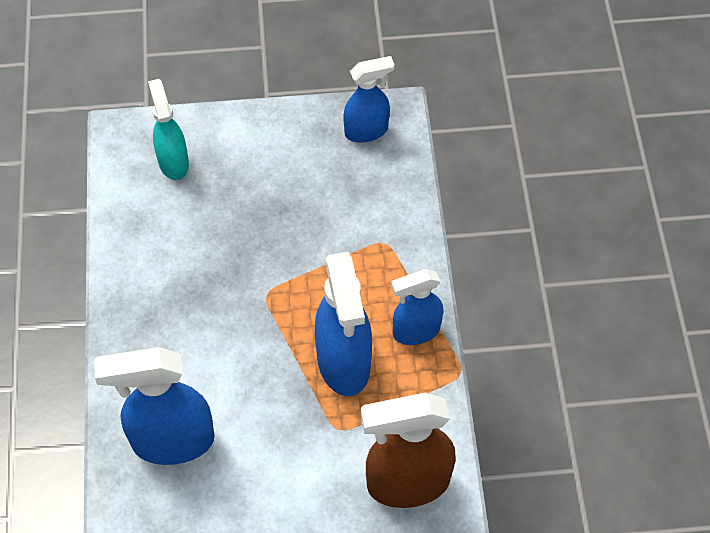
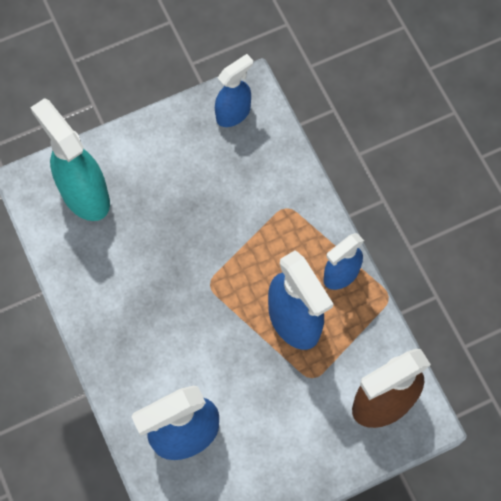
camera: 20 degrees left, 10 degrees up
(173, 162) = (84, 194): turquoise spray bottle -> turquoise spray bottle, size x1.61

